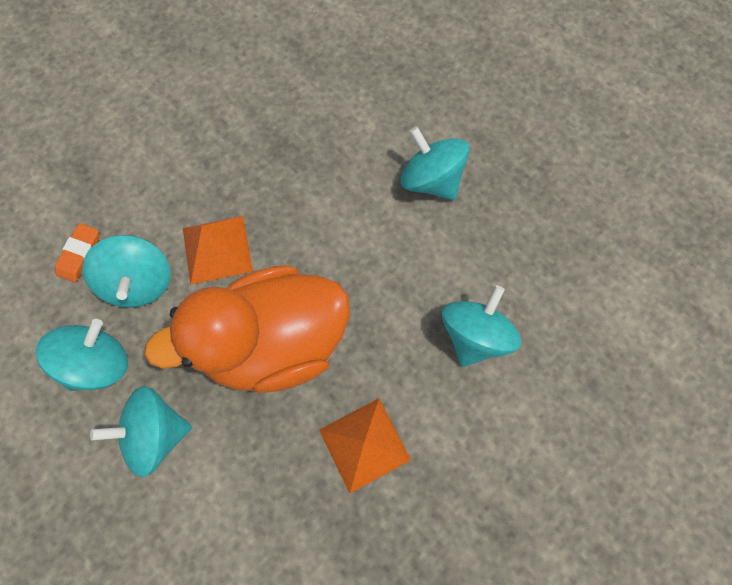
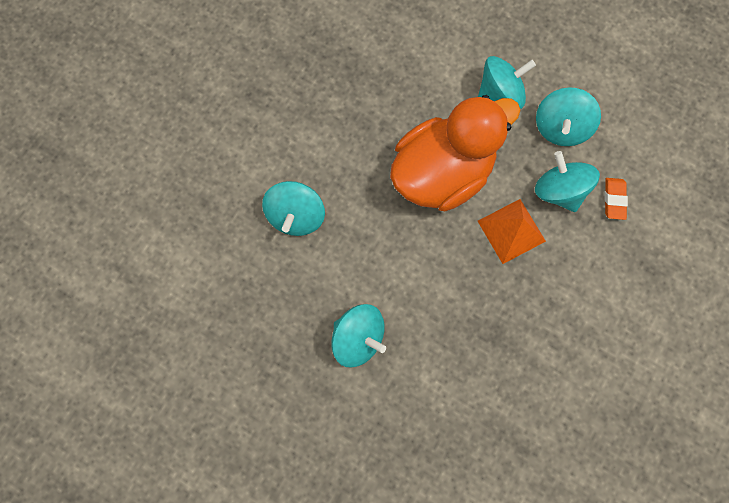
camera: 165 degrees right, 5 degrees up
(364, 445) = (357, 122): orange pyramid -> none

